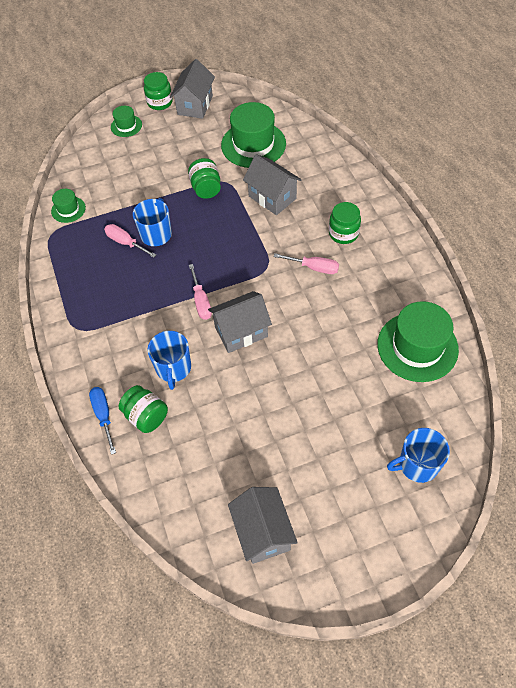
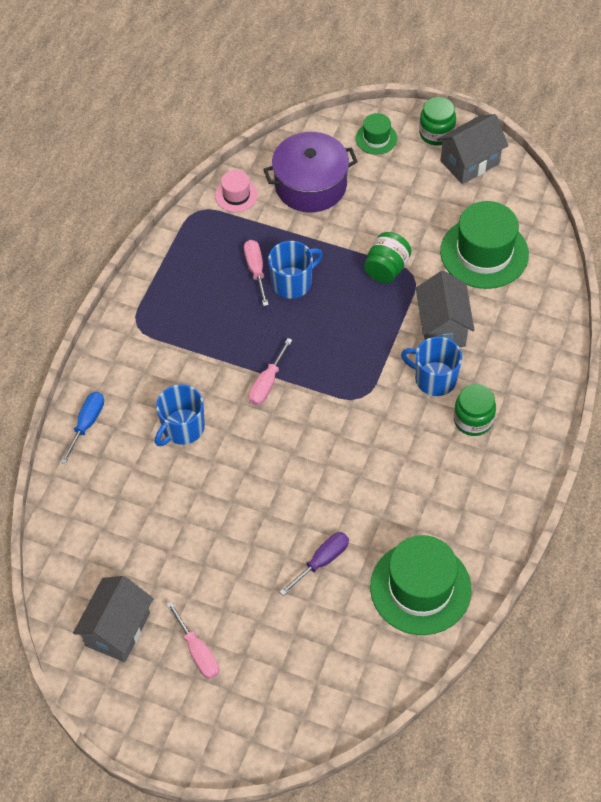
camera: 40 degrees right, 0 degrees up
(68, 209) = (236, 195): green hat -> pink hat
(111, 174) = (310, 185): none -> purple pot
(146, 416) = (120, 453): green jar -> none
(241, 332) = (273, 442): grey house -> none
(314, 268) = (406, 432): pink screwdriver -> pink screwdriver (198, 651)
(345, 378) = (322, 561): none -> purple screwdriver
(417, 464) = (302, 688): blue mug -> blue mug (434, 379)

